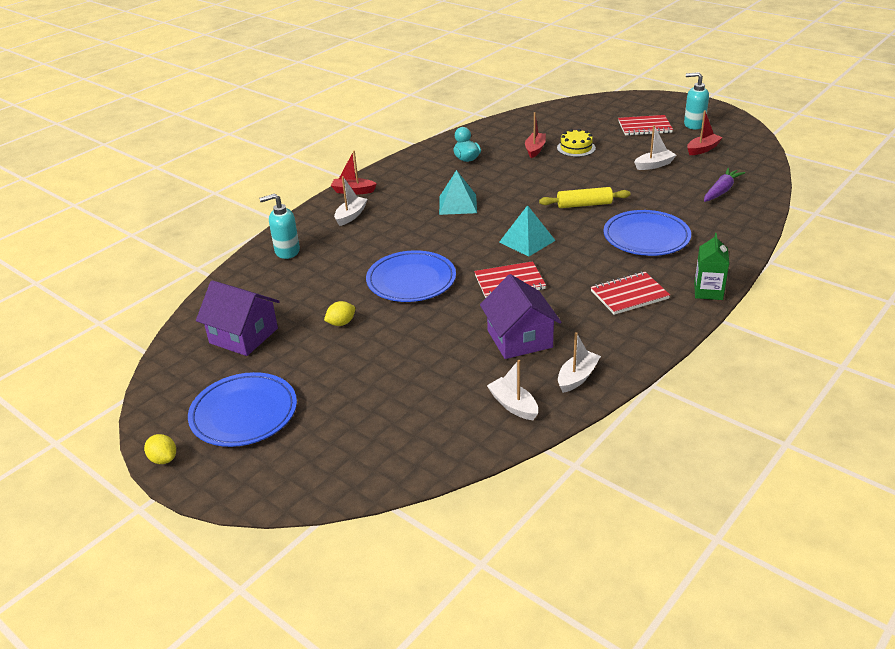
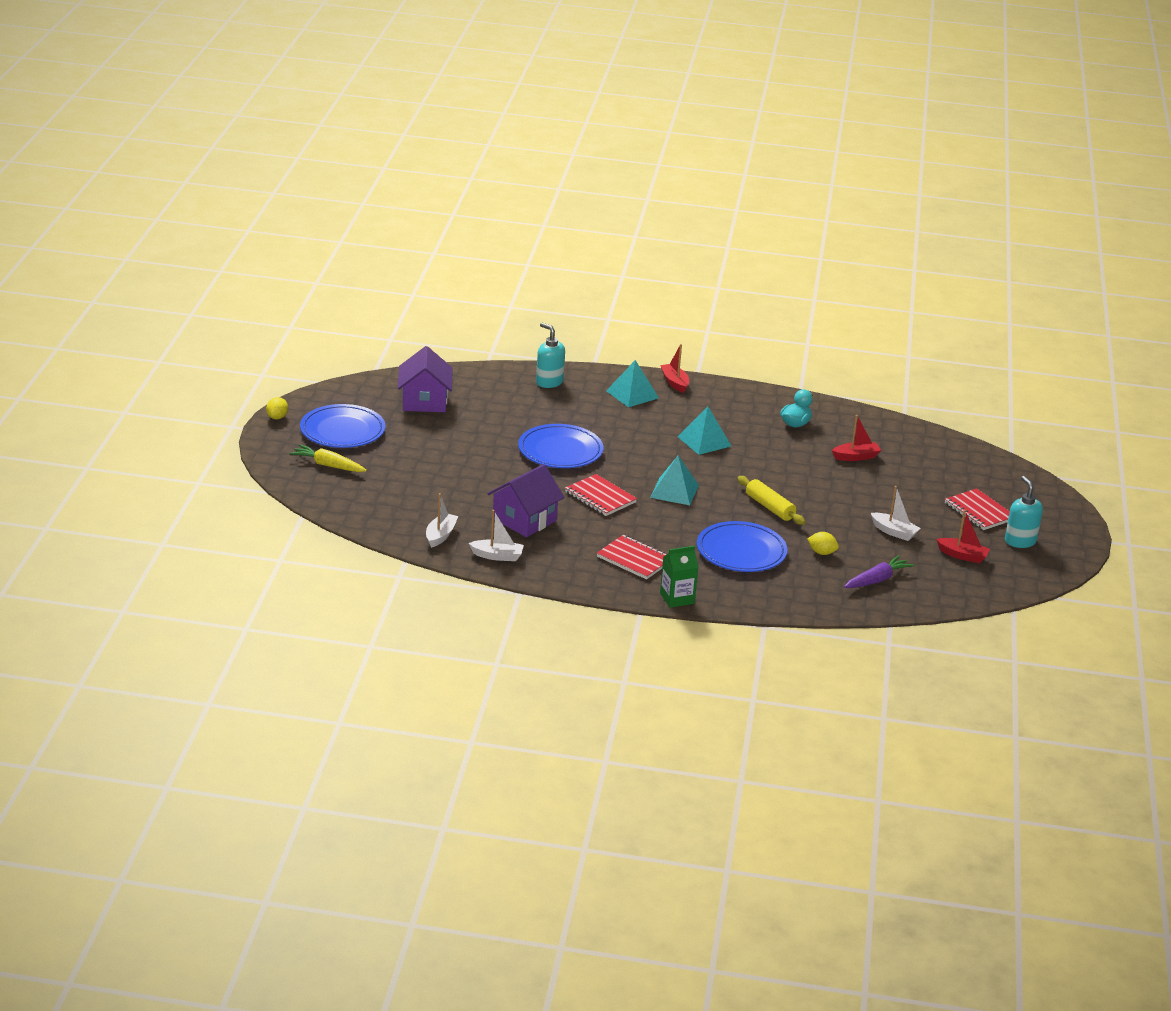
camera: 55 degrees right, 5 degrees down
(306, 448) = (328, 465): none -> yellow carrot
(341, 323) = (475, 436): yellow lemon -> yellow lemon (822, 552)
(351, 216) = (632, 394): white boat -> turquoise pyramid
(576, 148) = (884, 479): yellow cake -> none
(721, 191) = (876, 580): purple carrot -> purple carrot turned 45 degrees counterclockwise

